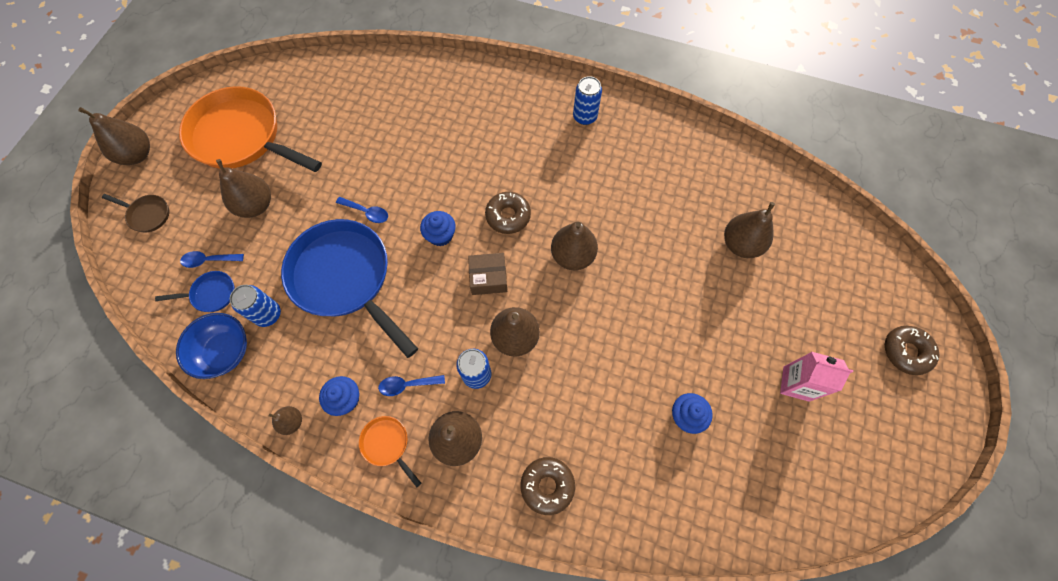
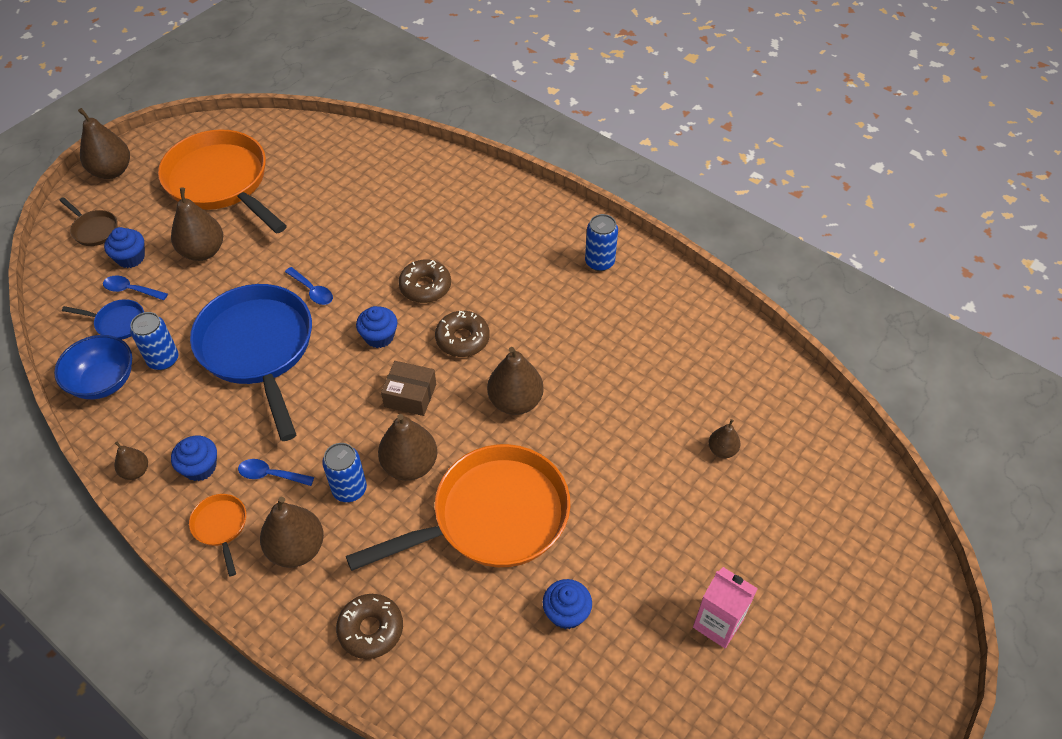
camera: 20 degrees right, 15 degrees down
(194, 231) = (130, 258): none -> blue cupcake
(598, 358) = (492, 517): none -> orange pan
(741, 244) = (722, 450): brown pear -> brown pear, size x0.54
(906, 352) = (878, 635): brown donut -> brown donut (425, 287)

